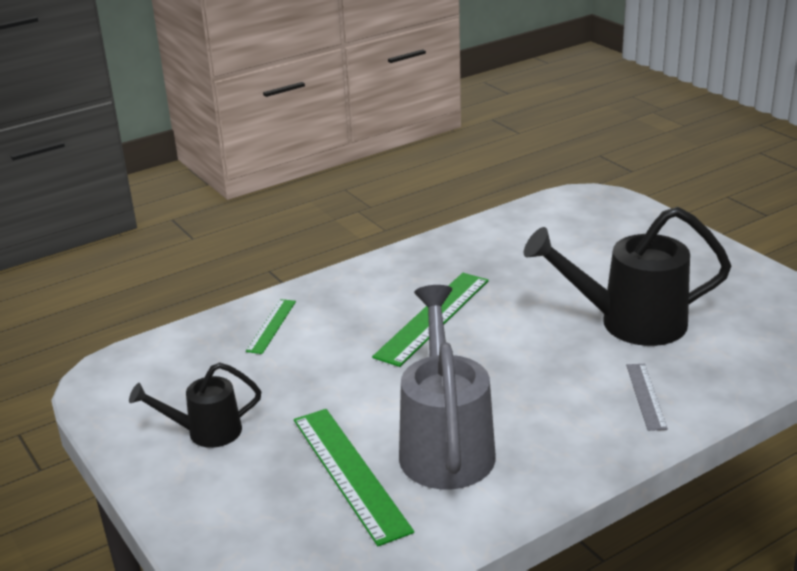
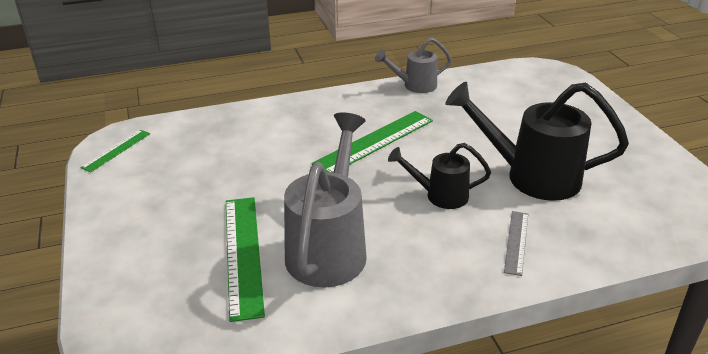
camera: 15 degrees right, 5 degrees up
(206, 432) = (158, 197): black watering can -> black watering can (440, 195)
(271, 326) = (252, 125): green ruler -> green ruler (116, 150)
(446, 242) = (415, 85): none -> grey watering can

